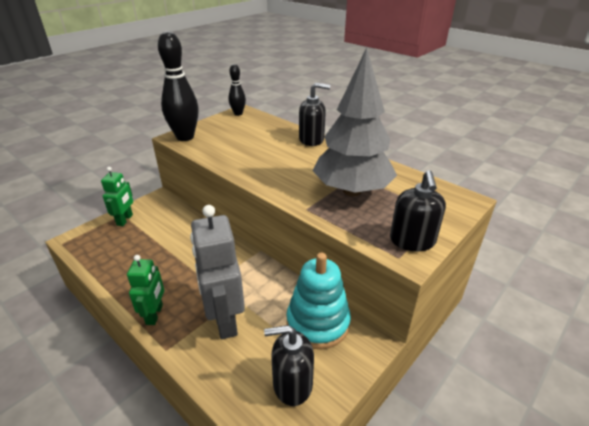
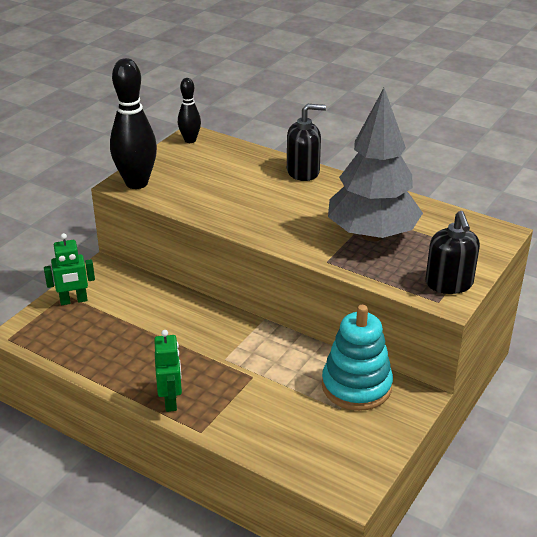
camera: 10 degrees left, 0 degrees up
(125, 220) = (73, 301): green robot -> green robot turned 75 degrees clockwise
(224, 320) = (253, 396): grey robot -> none
(292, 384) = (346, 443): black soap dispenser -> none

